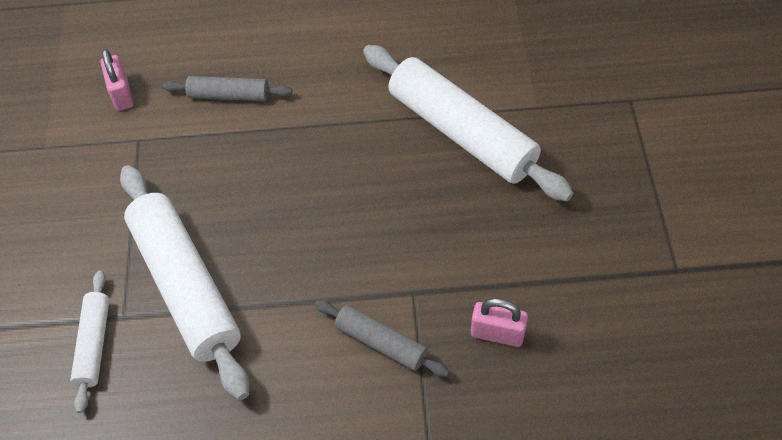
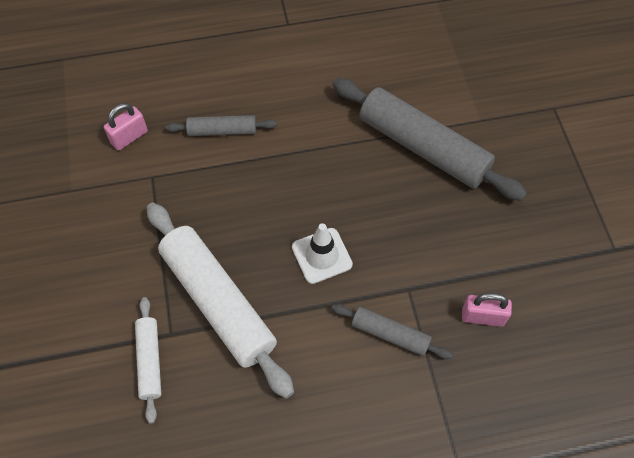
camera: 10 degrees left, 5 degrees up
(122, 94) = (129, 137): pink padlock -> pink padlock turned 75 degrees clockwise
(317, 245) = (322, 256): none -> white traffic cone
(461, 132) = (423, 147): white rolling pin -> grey rolling pin

